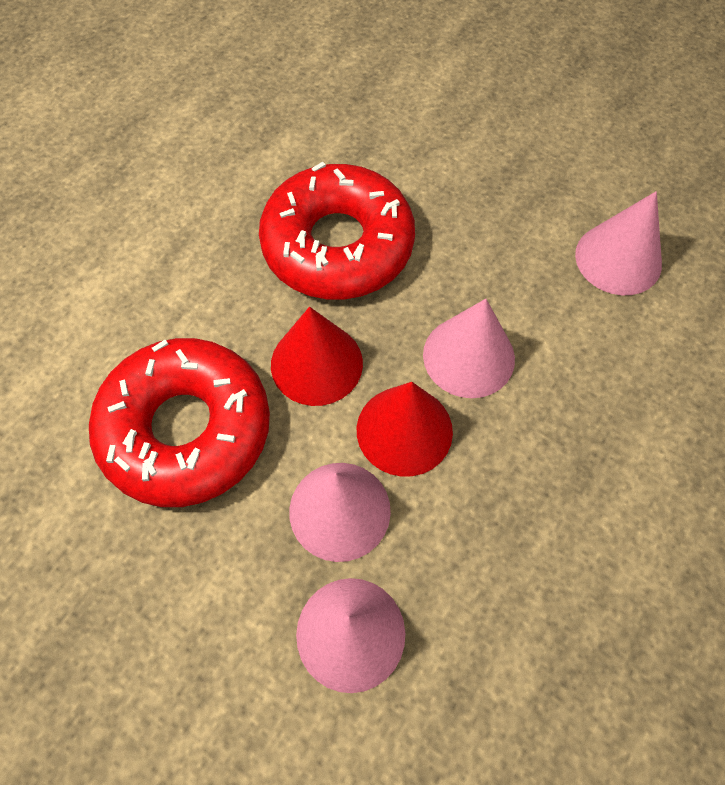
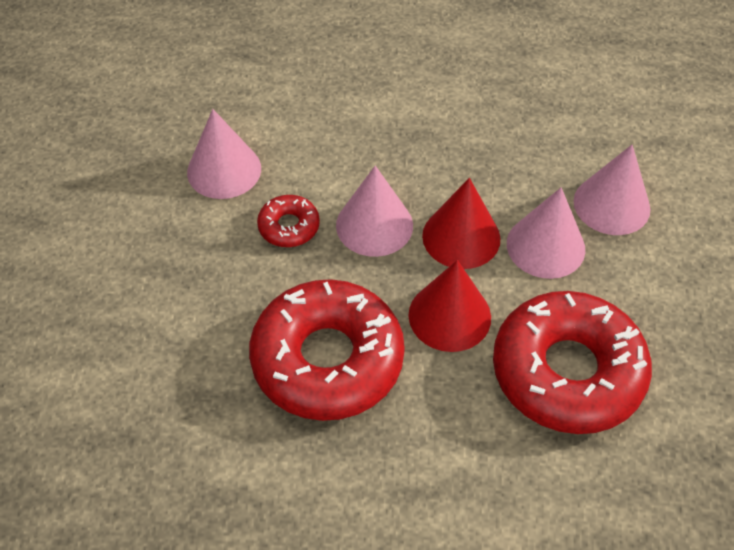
camera: 120 degrees left, 10 degrees down
(509, 281) = (289, 226): none -> red donut

